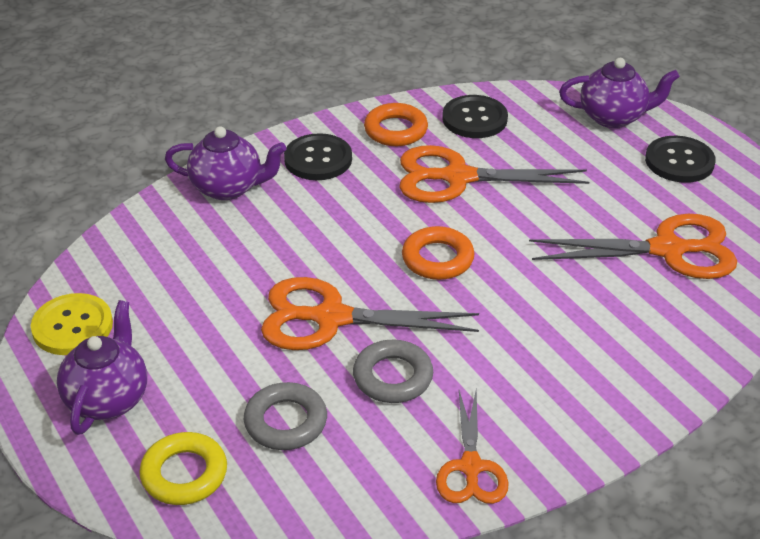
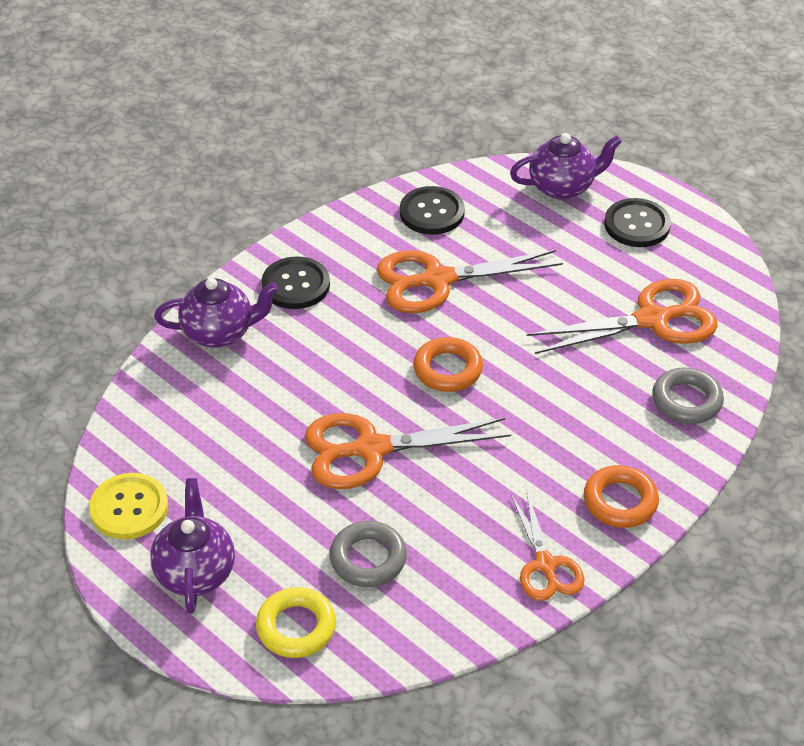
camera: 15 degrees left, 5 degrees up
(393, 377) = (448, 495): grey ring -> grey ring (686, 401)
(395, 130) = (360, 239): orange ring -> orange ring (620, 501)

